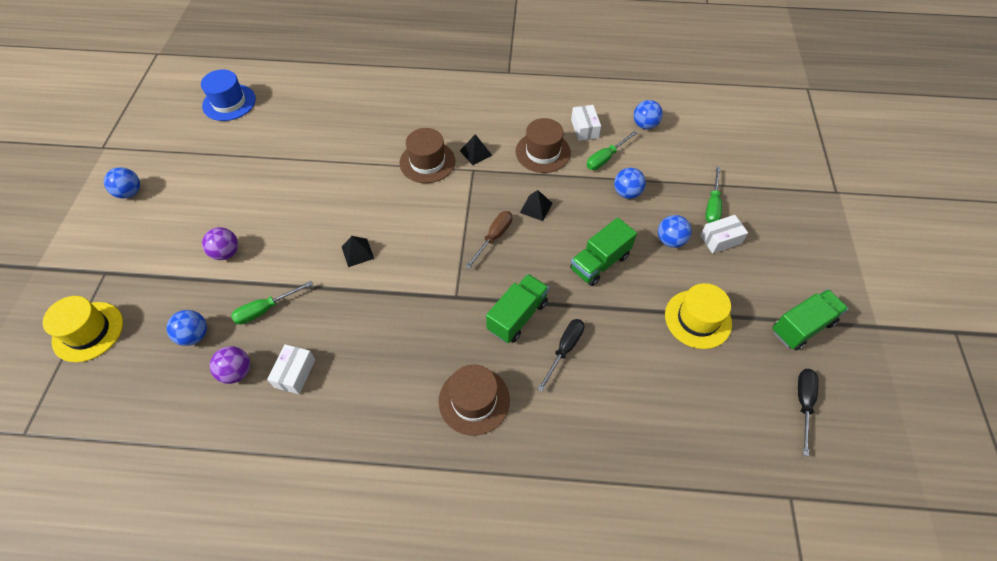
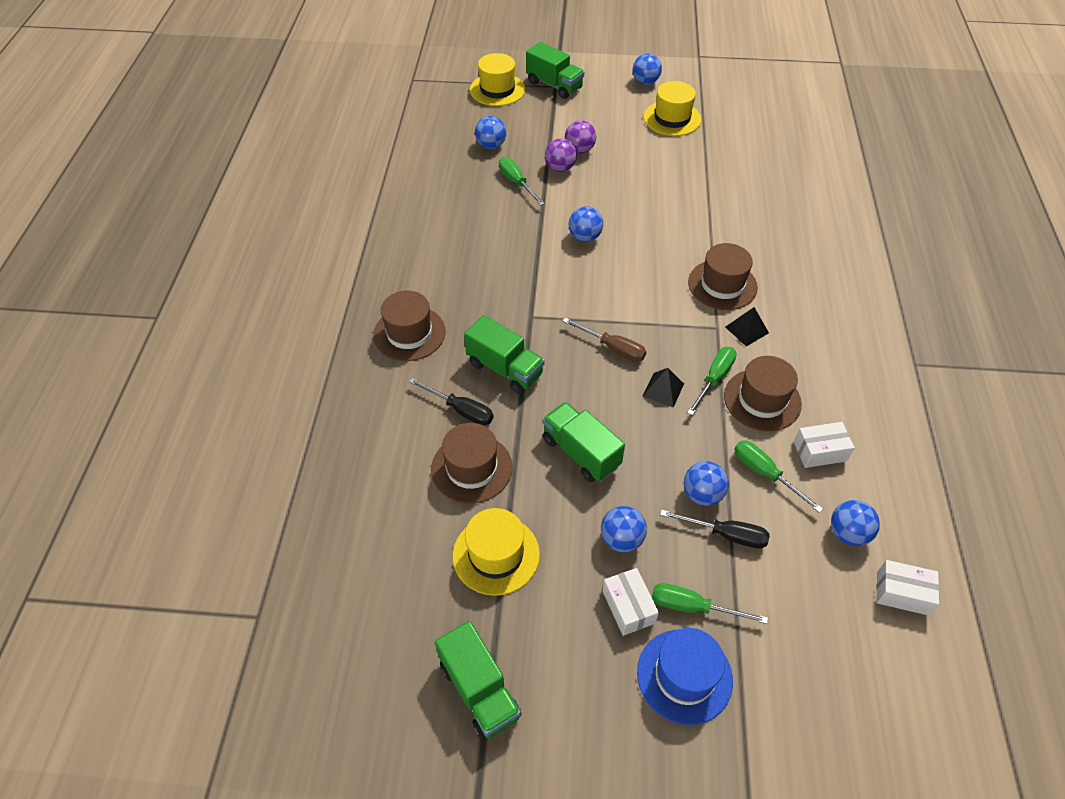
camera: 90 degrees right, 5 degrees down
(102, 273) = (554, 85): none -> green truck
(199, 176) = (672, 118): none -> yellow hat
(229, 102) = (780, 122): blue hat -> blue hat (684, 676)
(237, 372) = (454, 174): purple ball -> purple ball (560, 168)
(295, 373) = (449, 209): white box -> white box (902, 593)
(357, 252) = (585, 237): black pyramid -> blue ball
(524, 176) = (714, 379): none -> green screwdriver
(623, 338) = (471, 468): none -> brown hat
(803, 403) = (367, 662): black screwdriver -> black screwdriver (725, 534)

